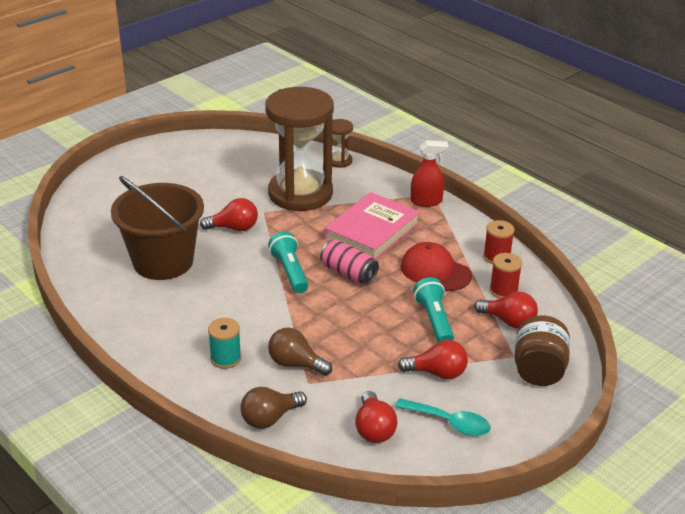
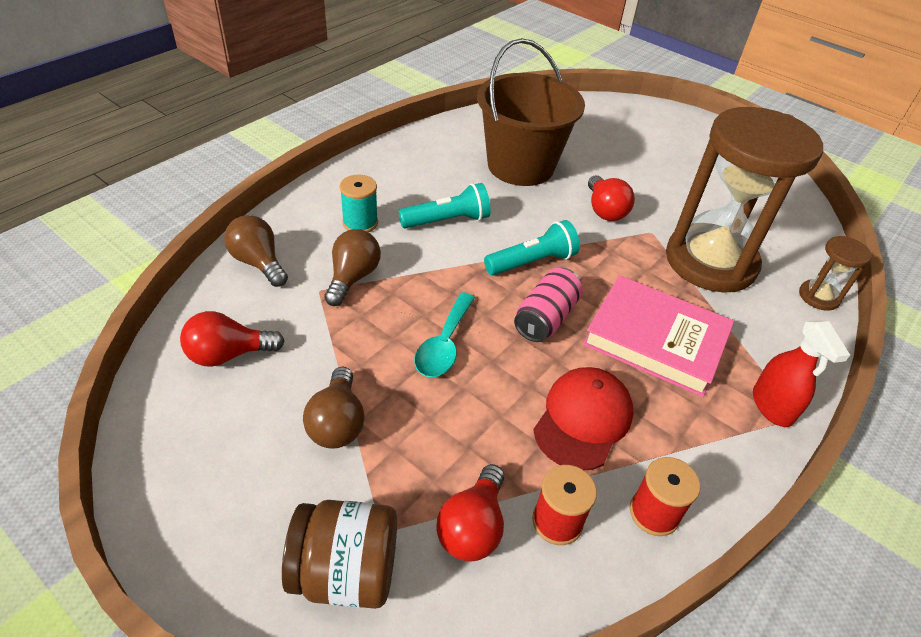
camera: 80 degrees right, 10 degrees up
(434, 320) = (458, 418): turquoise flashlight -> turquoise flashlight (447, 220)
(437, 373) = (337, 423): red light bulb -> brown light bulb
(449, 423) = (230, 438): turquoise spoon -> turquoise spoon (444, 345)

